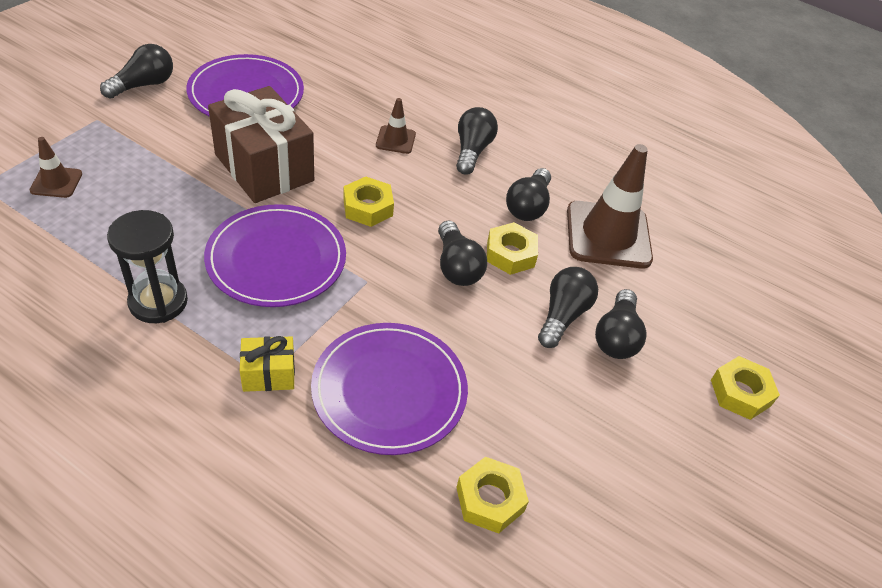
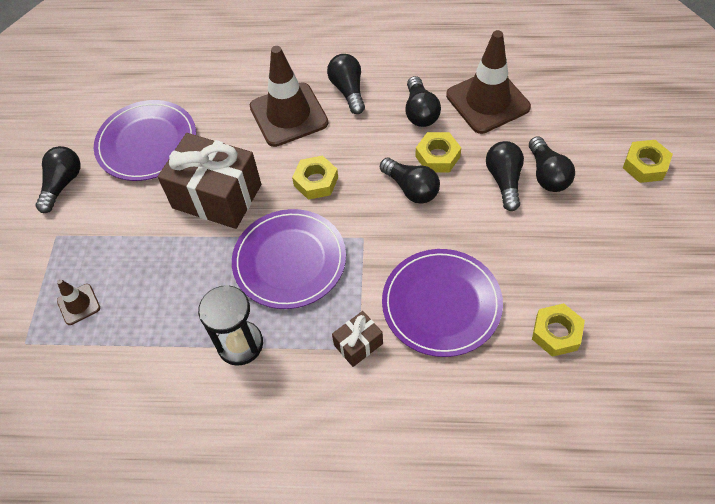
camera: 20 degrees left, 10 degrees up
(269, 374) = (358, 344): yellow gift -> brown gift
(395, 140) = (288, 115): brown traffic cone -> brown traffic cone, size x2.10

